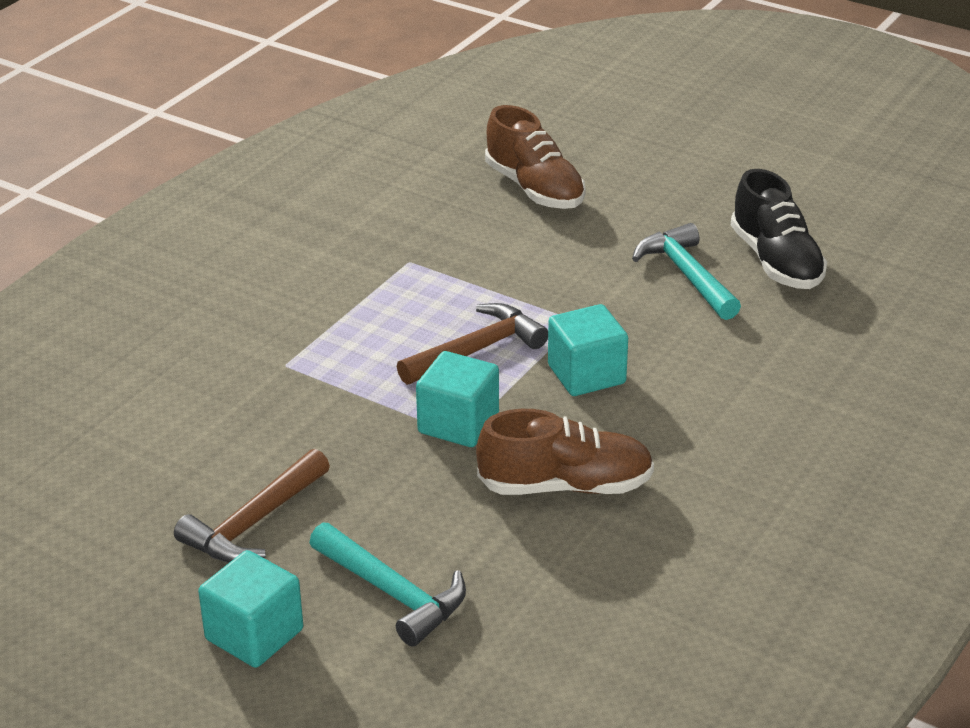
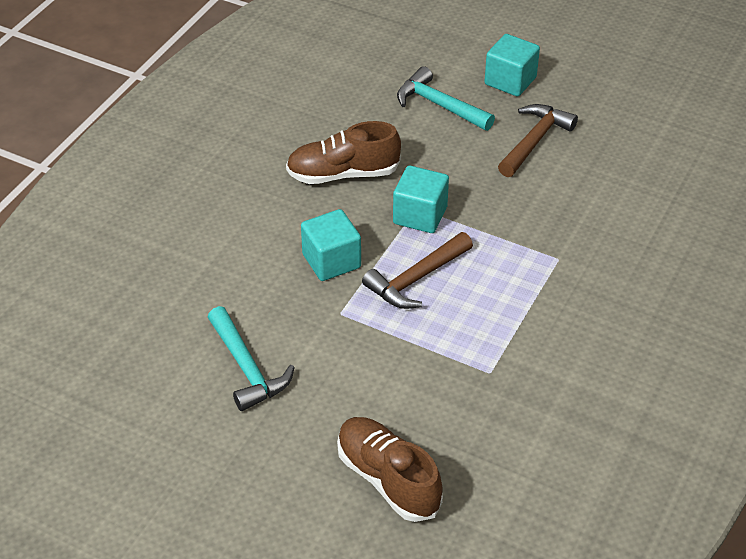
camera: 175 degrees right, 10 degrees up
(776, 262) = (166, 389): black shoe -> none

